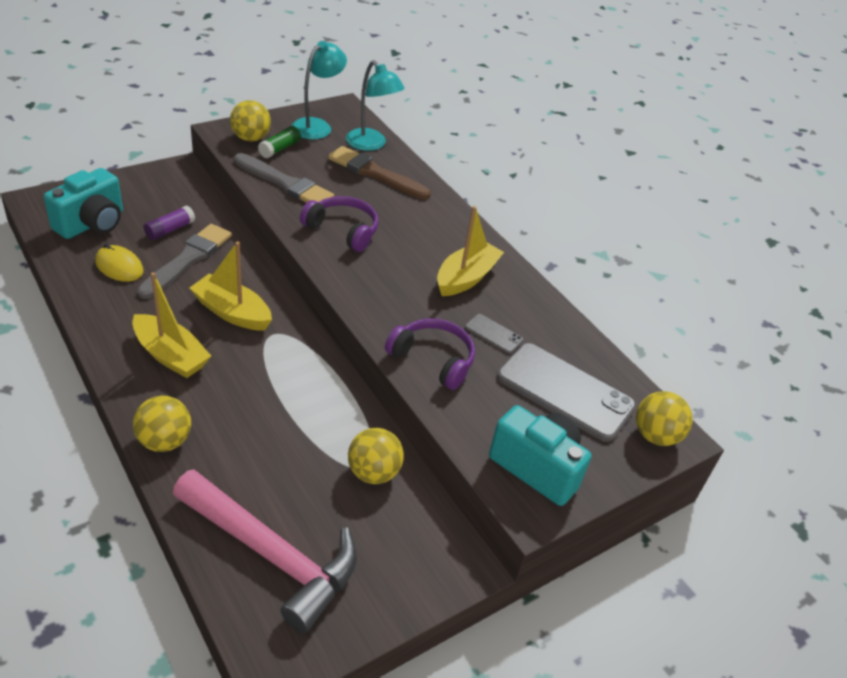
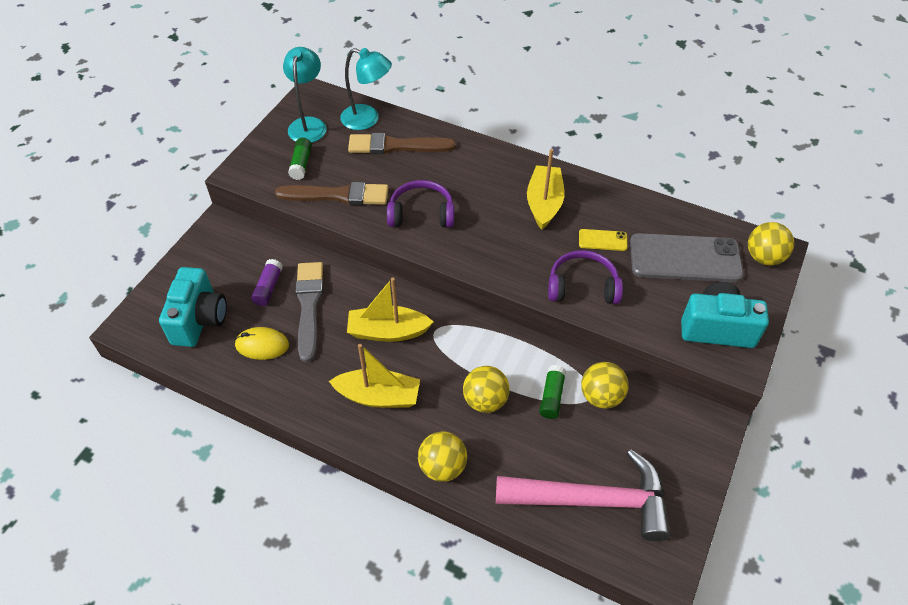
camera: 25 degrees left, 10 degrees up
(251, 138) = (268, 166): yellow ball -> yellow ball (485, 400)
(285, 184) = (338, 195): grey brush -> brown brush
(325, 445) = (552, 396): none -> green glue stick
(493, 334) = (602, 240): grey phone -> yellow phone

